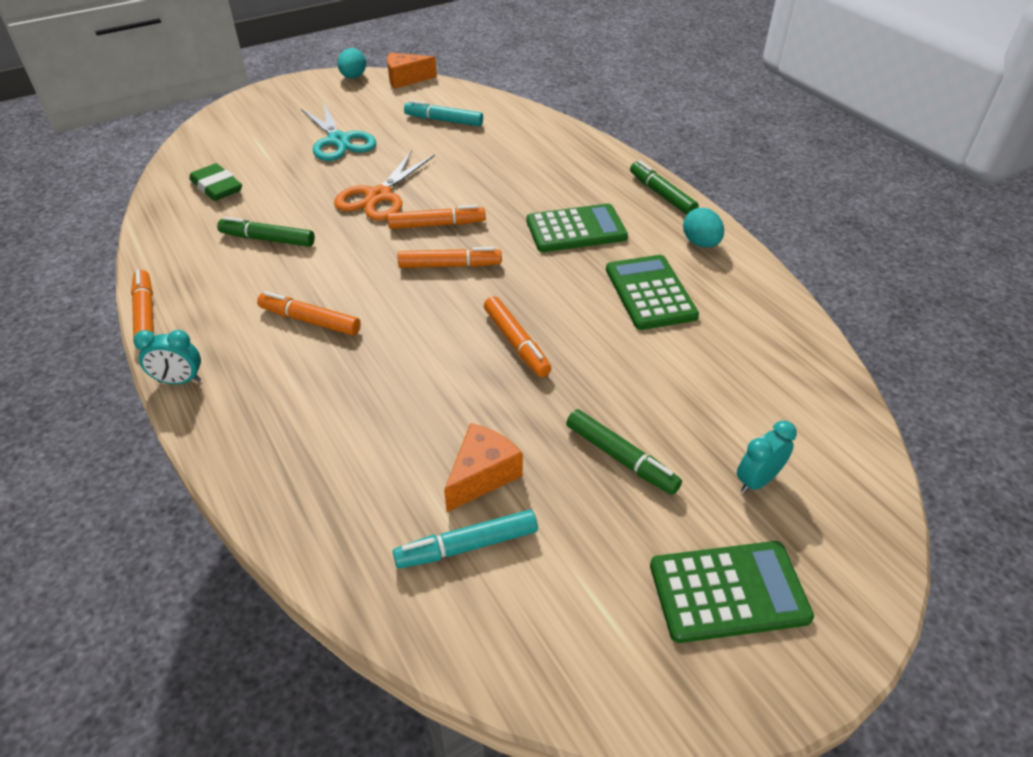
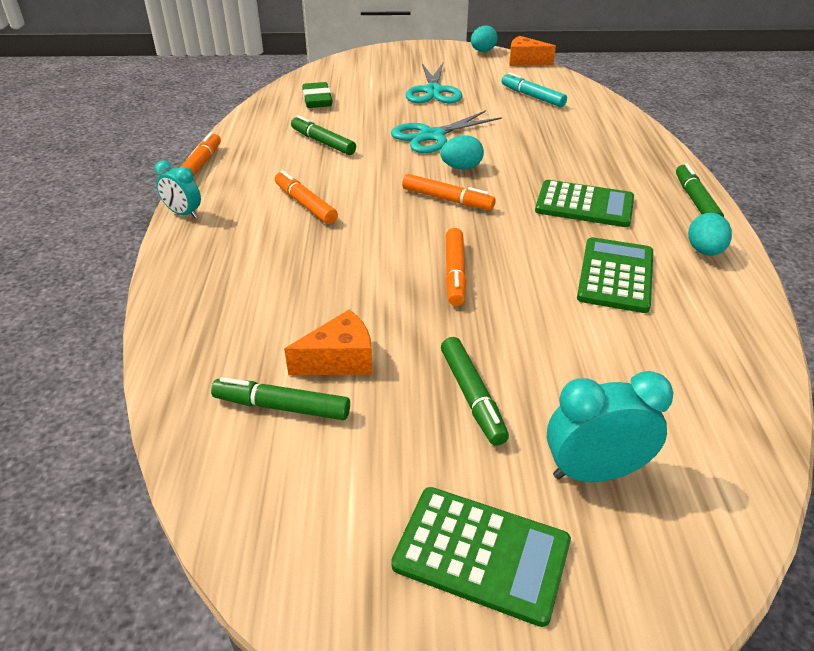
camera: 30 degrees right, 5 degrees down
(379, 196) = (431, 136): orange scissors -> turquoise scissors
(436, 225) = (461, 168): orange marker -> turquoise egg
(468, 546) = (282, 407): turquoise marker -> green marker
(757, 480) = (594, 472): turquoise clock -> turquoise clock, size x1.56

